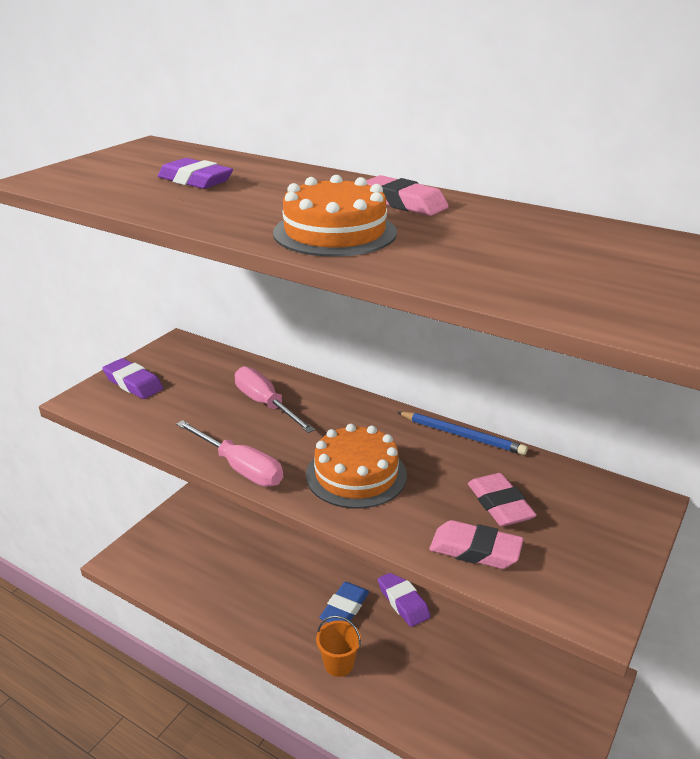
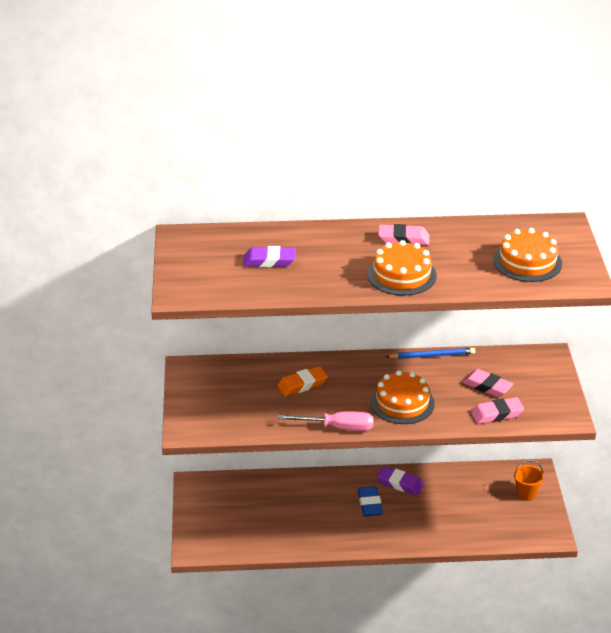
camera: 35 degrees left, 5 degrees up
(133, 383) = (201, 407): purple eraser -> none
(265, 404) = (302, 384): pink screwdriver -> orange eraser
(339, 664) = (396, 534): orange bucket -> orange bucket (526, 494)
(571, 272) = (527, 262): none -> orange cake

